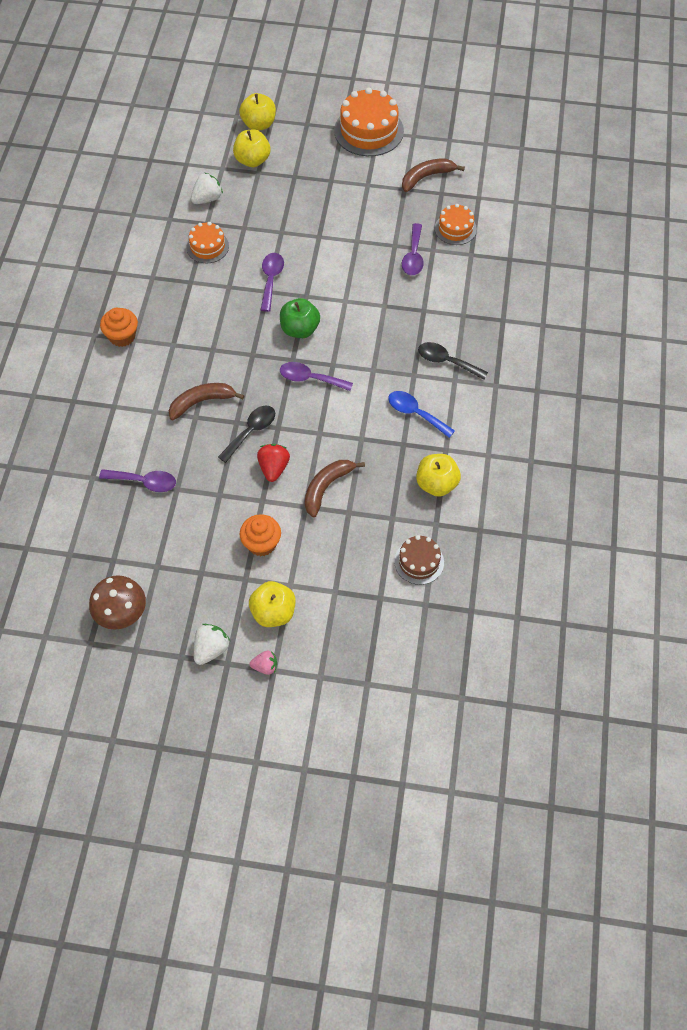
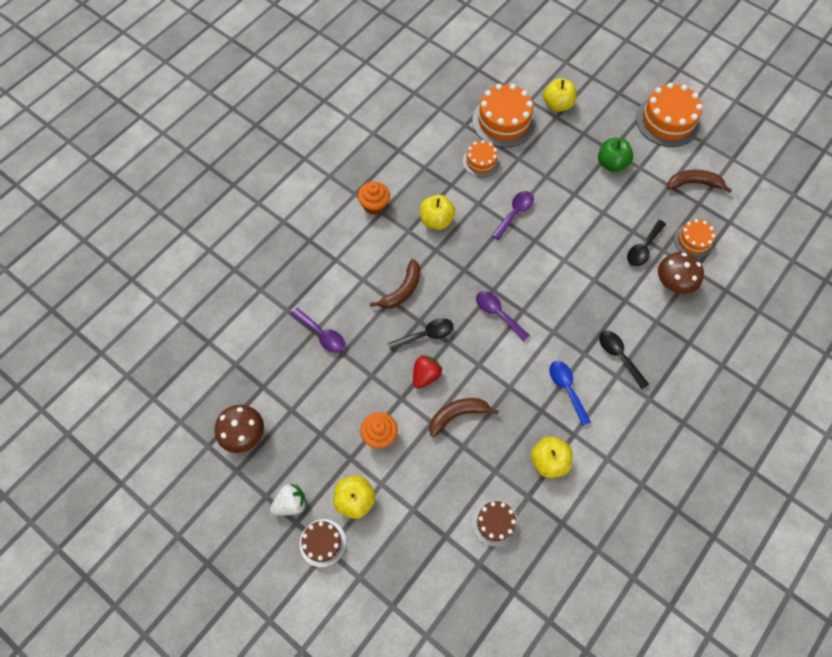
camera: 30 degrees right, 5 degrees up
(201, 402) = (402, 290): brown banana -> brown banana turned 120 degrees clockwise
(207, 198) = (503, 121): white strawberry -> orange cake
(259, 124) = (579, 76): yellow apple -> yellow apple (436, 220)
(265, 666) = (322, 543): pink strawberry -> brown cake
(300, 329) = (513, 267): green apple -> green apple (611, 163)
(413, 256) = (643, 248): purple spoon -> black spoon
(459, 274) = (673, 283): none -> brown mushroom

